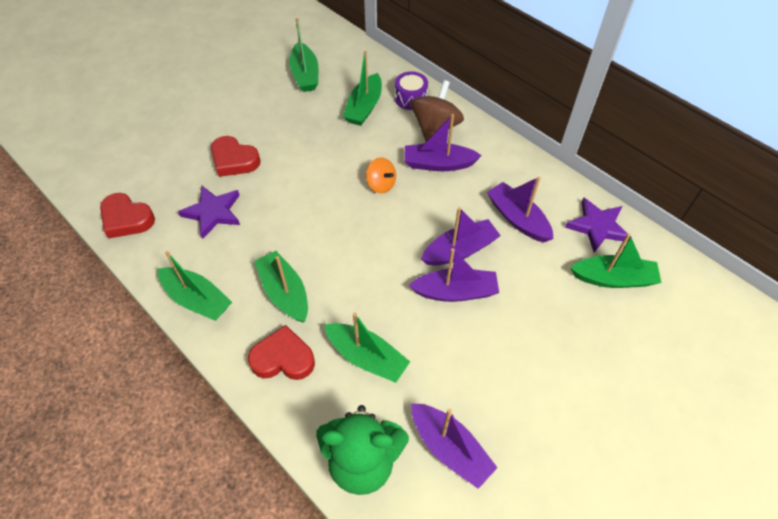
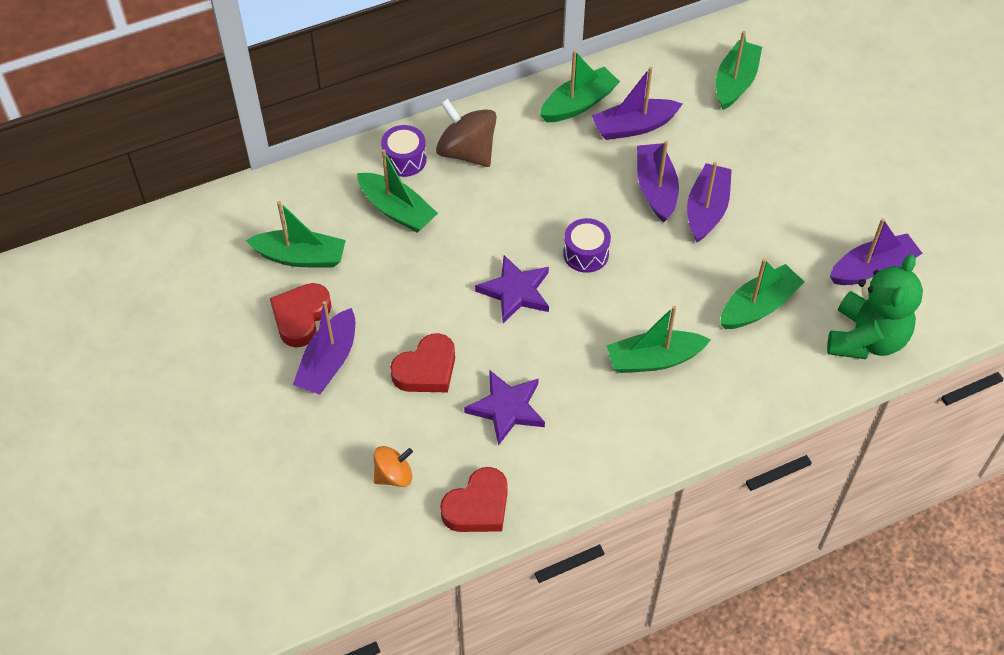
camera: 70 degrees left, 0 degrees up
(197, 299) = (633, 446): green boat -> green boat (578, 104)
(283, 358) = (737, 379): red heart -> red heart (301, 317)
(372, 221) = (586, 254): none -> purple drum
(381, 184) = (534, 230): orange spinning top -> orange spinning top (394, 475)
(438, 164) = (526, 167): purple boat -> purple boat (328, 362)
(597, 226) = (669, 68): purple star -> purple star (515, 291)

